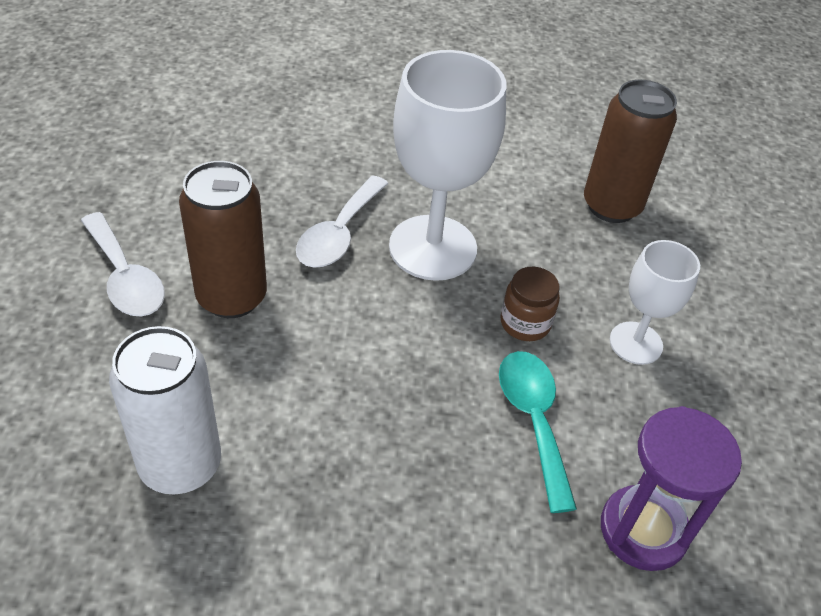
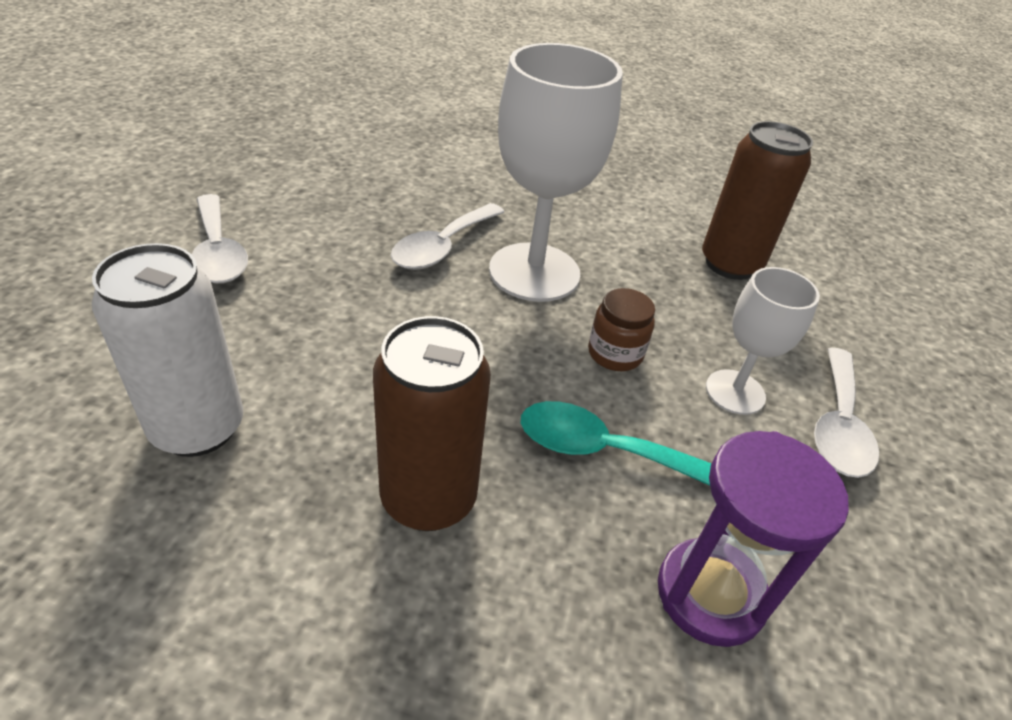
camera: 10 degrees right, 5 degrees down
(231, 297) = (315, 283): brown can -> brown can (428, 498)
(533, 420) = (602, 450): turquoise spoon -> turquoise spoon turned 75 degrees counterclockwise
(726, 360) = (838, 425): none -> white spoon

